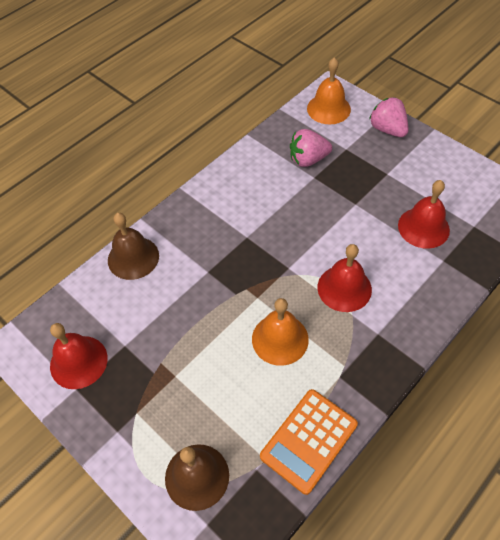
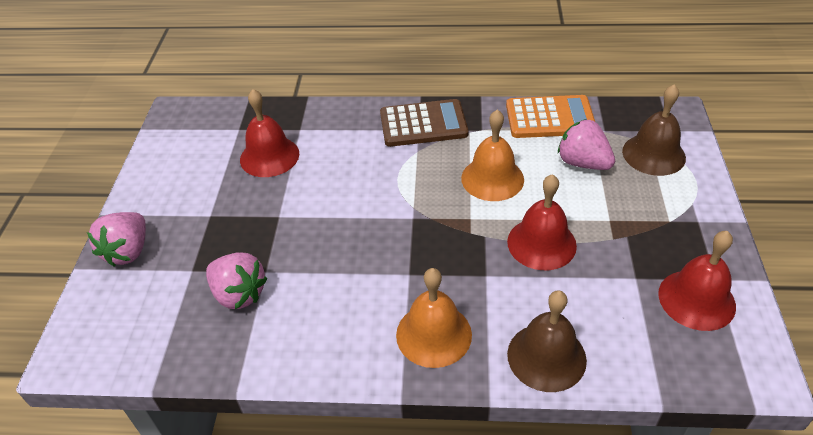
camera: 130 degrees left, 10 degrees down
(238, 413) = (583, 163): none -> pink strawberry
(328, 109) = (118, 331): orange bell -> orange bell (433, 334)
(344, 288) = (395, 169): red bell -> red bell (541, 243)
(381, 341) = (423, 124): none -> brown calculator

